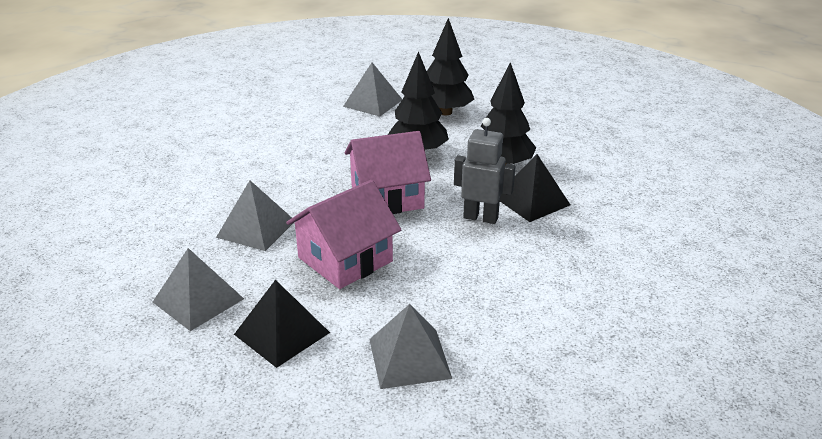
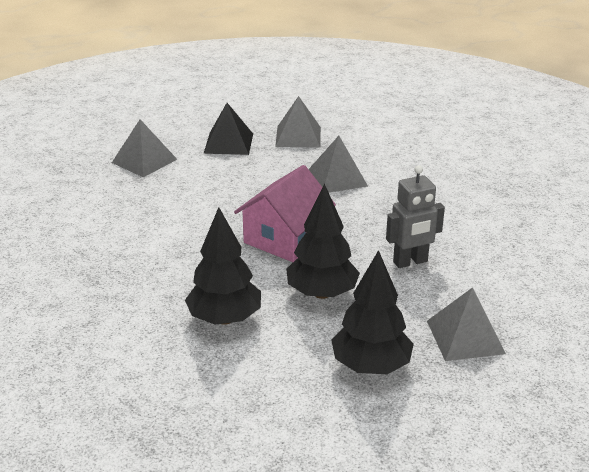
camera: 140 degrees right, 0 degrees up
(345, 259) = (249, 187): pink house -> none
(481, 217) = (189, 256): grey robot -> grey robot (410, 262)
(532, 201) = (160, 291): black pyramid -> none

